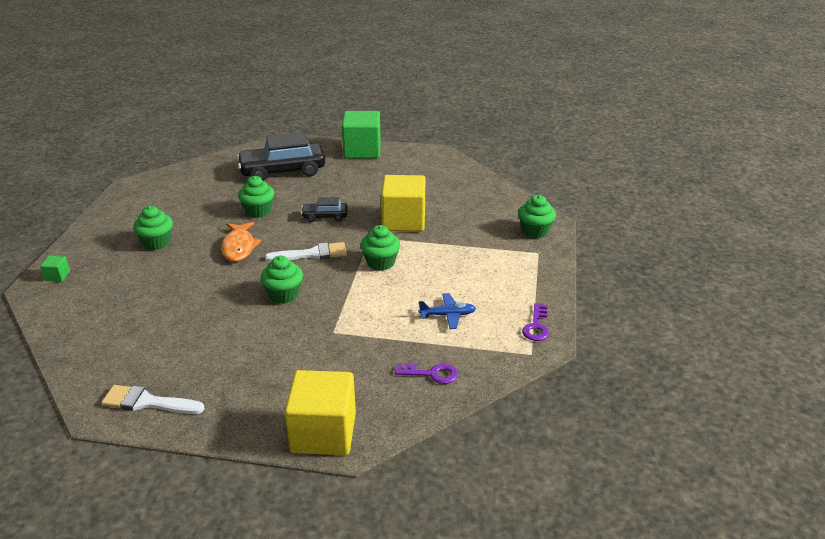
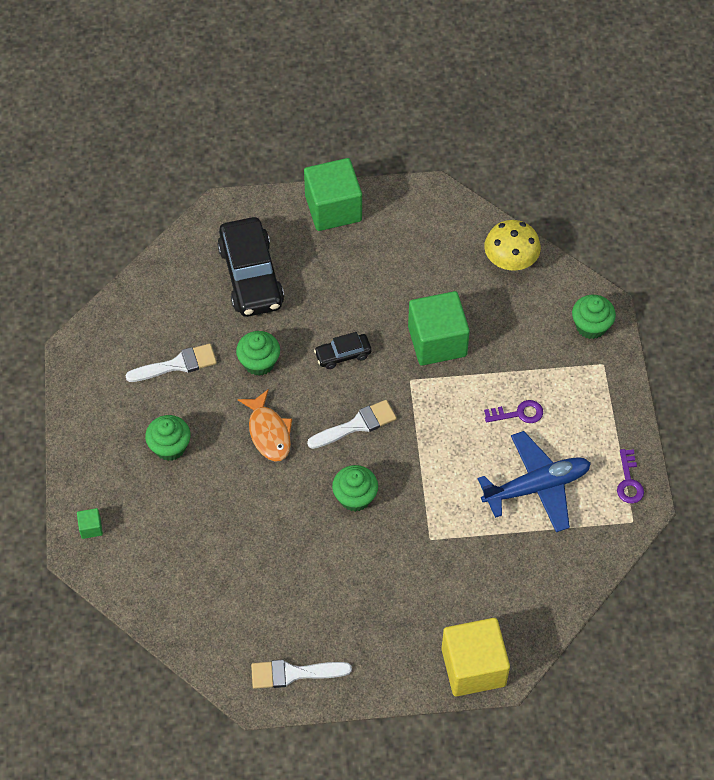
camera: 15 degrees left, 25 degrees up
(197, 203) = (177, 364): none -> white brush
(283, 171) = (251, 276): black car -> black car turned 75 degrees counterclockwise
(380, 263) = (438, 421): green cupcake -> none
(403, 220) = (437, 341): yellow cube -> green cube
(431, 374) = (546, 571): purple key -> purple key (518, 413)
(448, 315) = (536, 487): blue plane -> blue plane, size x1.92
(482, 190) = (510, 260): none -> yellow mushroom

